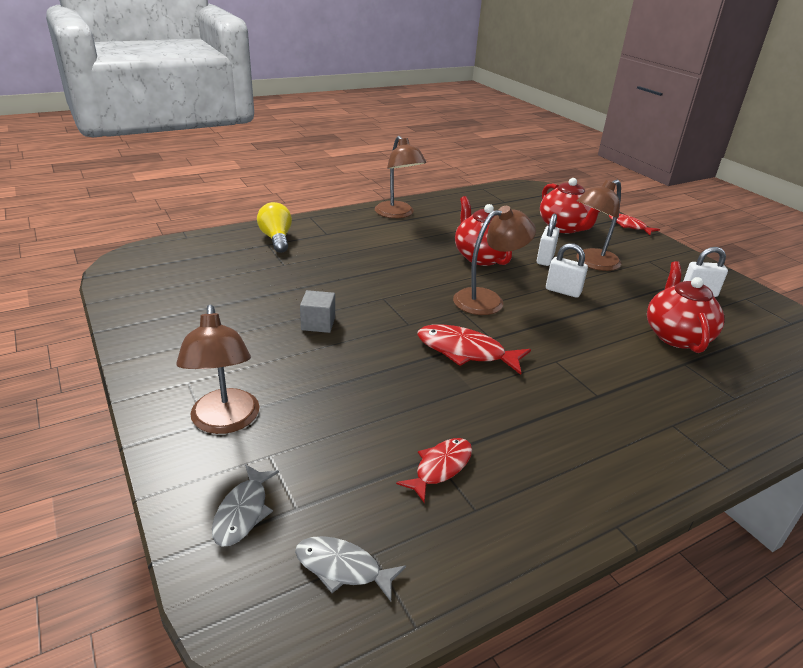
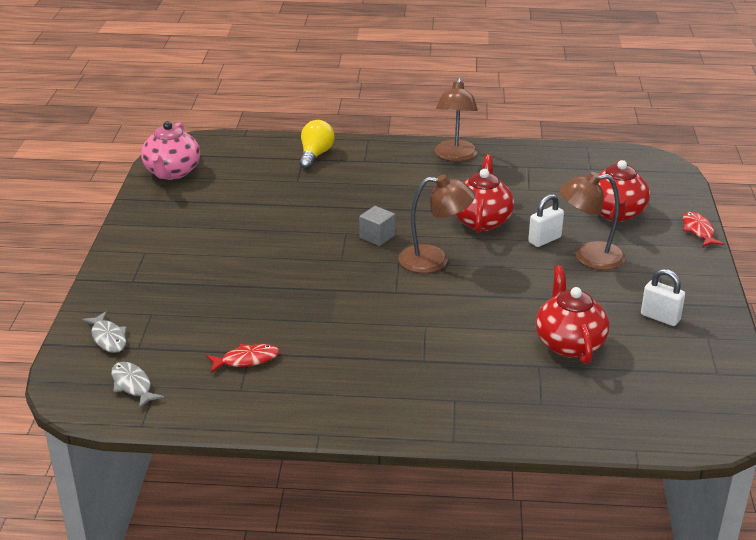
camera: 35 degrees right, 0 degrees up
(139, 288) = (172, 172): none -> pink teapot
(225, 422) = (144, 285): brown lamp -> none
(243, 512) = (108, 338): grey fish -> grey fish turned 75 degrees counterclockwise
(318, 323) = (272, 238): grey cube -> grey cube (377, 236)
(466, 352) = (360, 295): red fish -> none
(563, 291) = (517, 274): white padlock -> none
(676, 335) = (569, 343): red teapot -> red teapot turned 45 degrees counterclockwise

